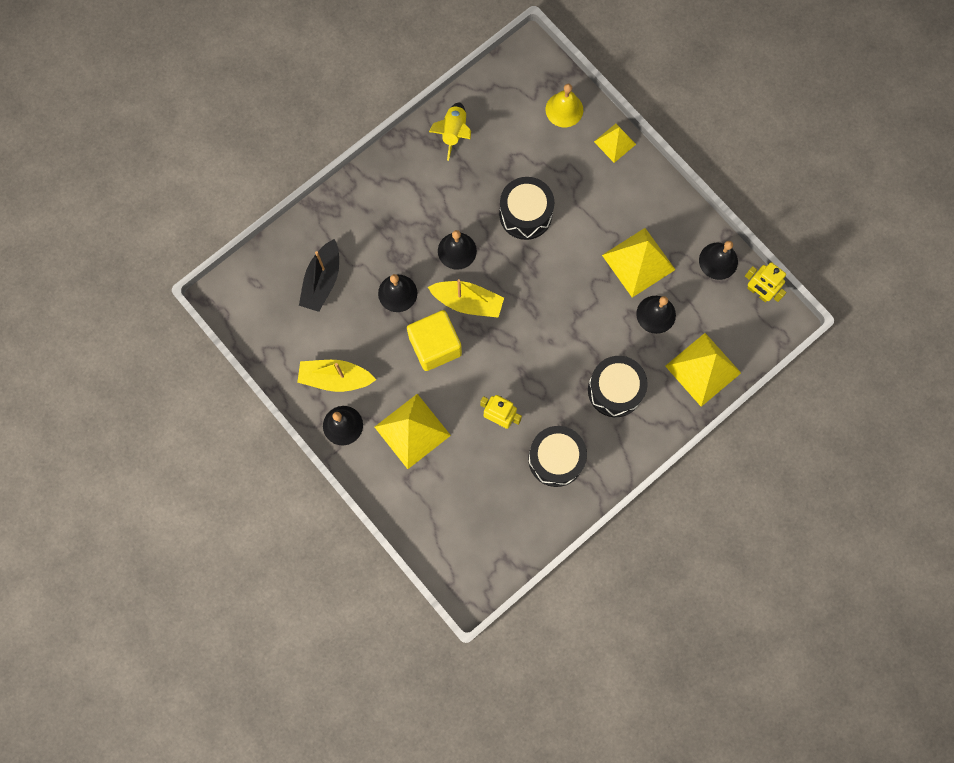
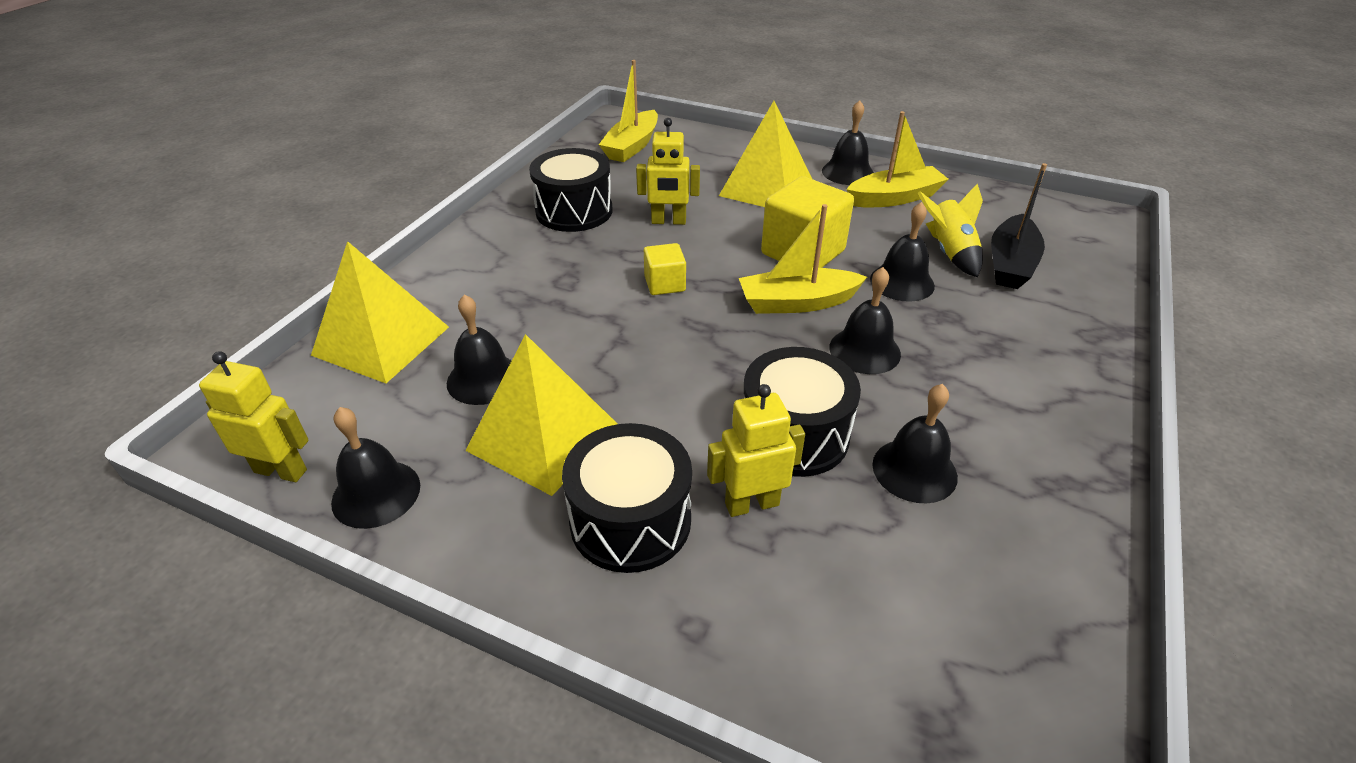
camera: 155 degrees right, 35 degrees down
(322, 281) = (1010, 264): black boat -> black boat turned 150 degrees counterclockwise
(453, 132) = (1039, 516): yellow rocket -> yellow rocket (949, 252)
(477, 538) = (632, 146): none -> yellow boat
(486, 174) = (914, 470): none -> black bell
(532, 352) = (665, 284): none -> yellow cube
(564, 109) = (860, 669): yellow bell -> none
(564, 187) = (751, 504): none -> yellow robot
(614, 143) = (695, 640): yellow pyramid -> none
(615, 390) = (520, 283): black drum -> black drum (630, 520)

